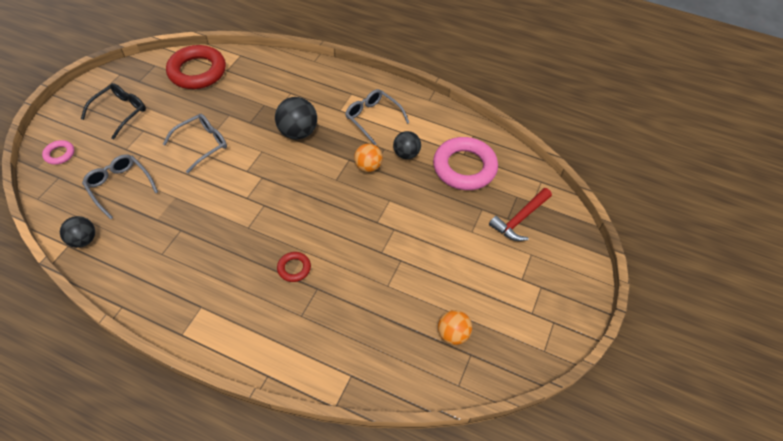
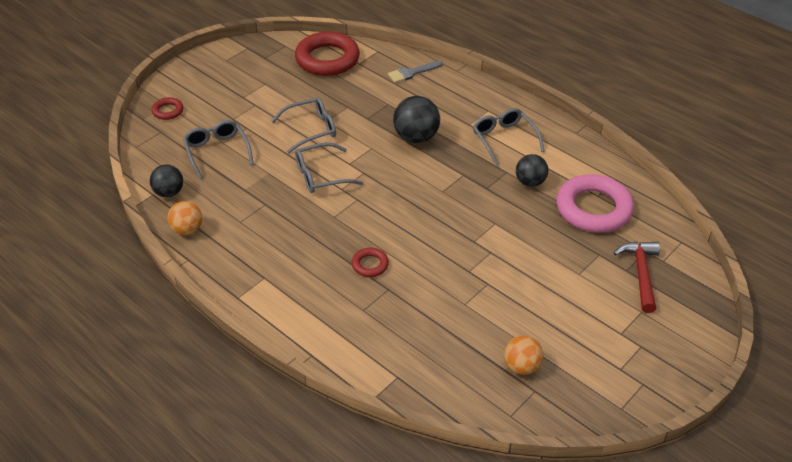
camera: 20 degrees right, 10 degrees down
(59, 154) = (168, 111): pink ring -> red ring
(120, 112) = (237, 84): black glasses -> none
(224, 189) = (321, 175): none -> grey glasses
(276, 70) = (412, 73): none -> grey brush
(368, 166) = (482, 186): orange ball -> orange ball (187, 229)
(520, 219) = (641, 274): red hammer -> red hammer turned 120 degrees clockwise

